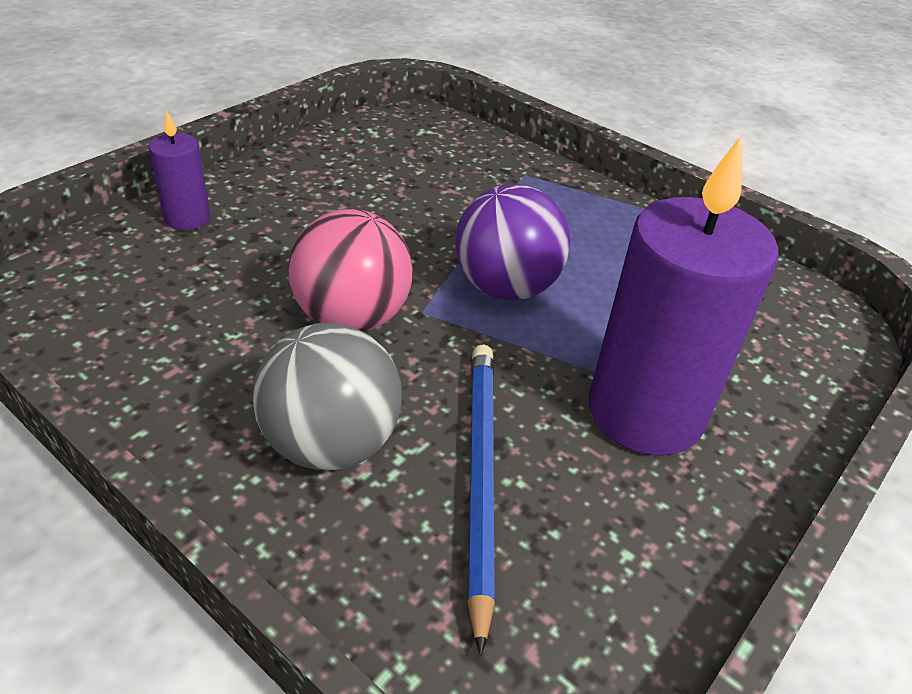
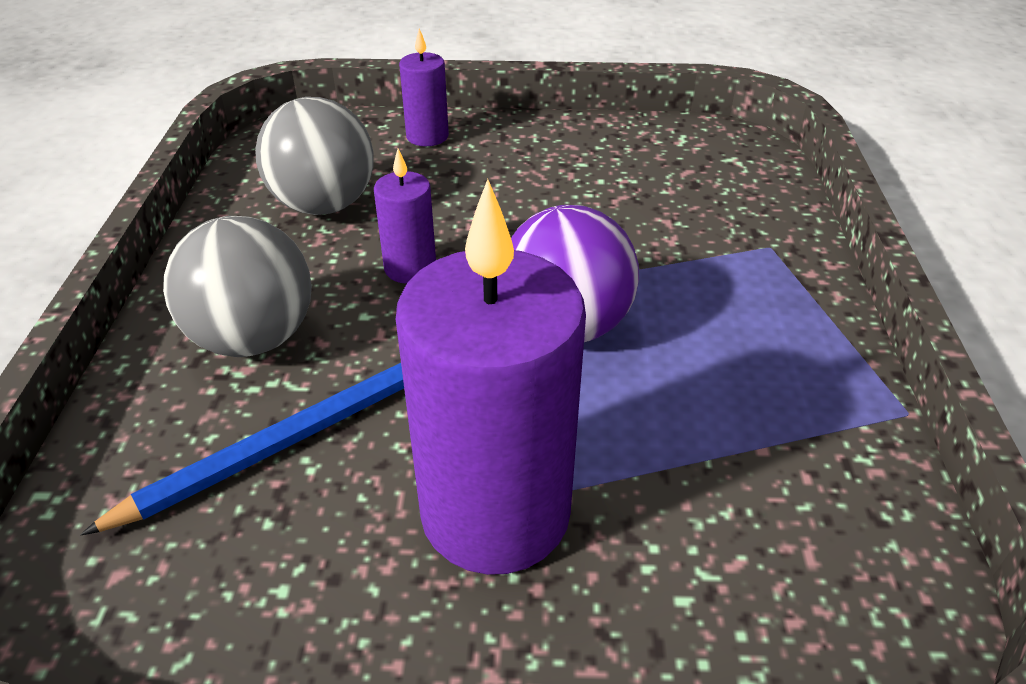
camera: 55 degrees right, 0 degrees up
(199, 317) = (324, 205): none -> grey ball
(352, 318) = (410, 268): pink ball -> purple candle

